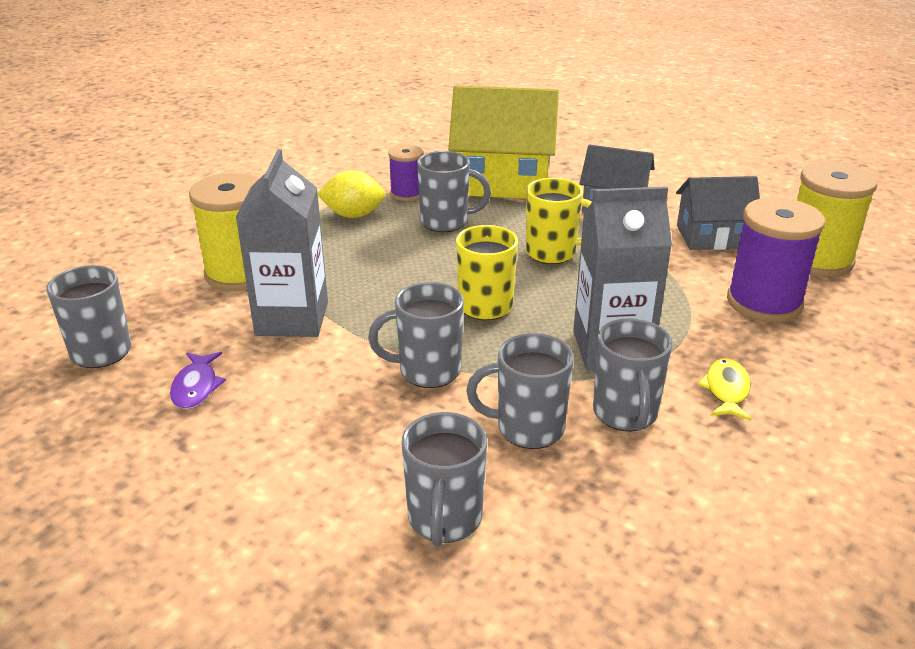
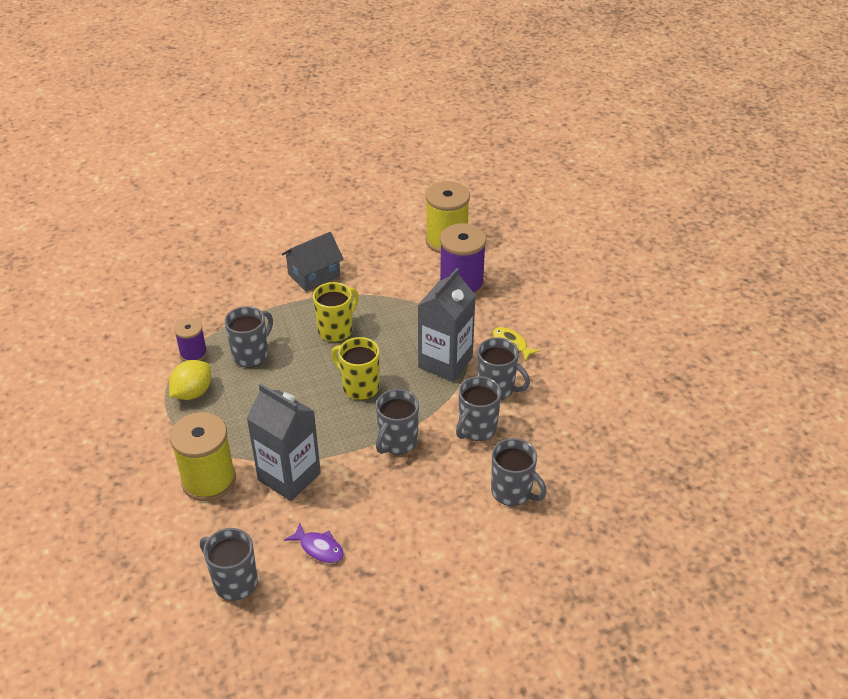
camera: 55 degrees left, 10 degrees up
(502, 181) = (229, 302): yellow house -> none
(712, 237) = (387, 260): grey house -> none

